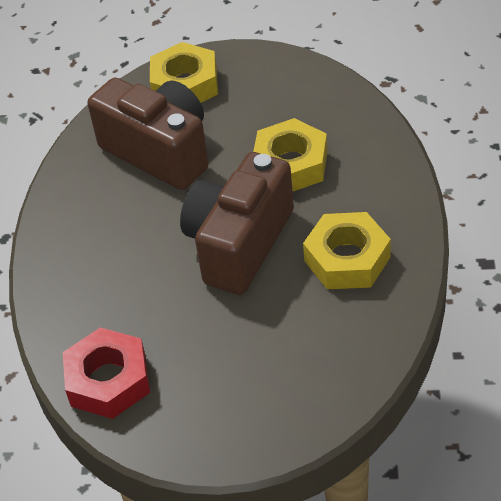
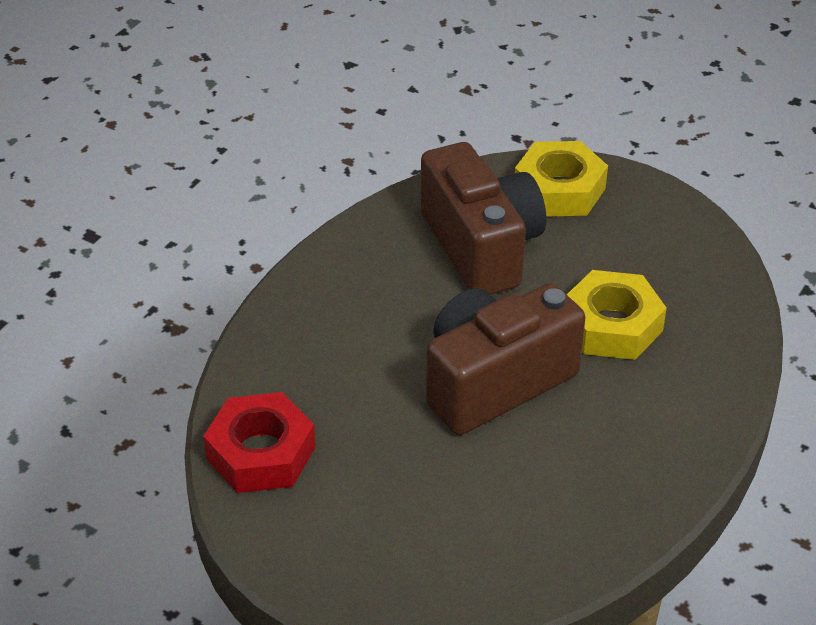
camera: 25 degrees right, 5 degrees down
(347, 259) = (599, 455): yellow nut -> none

